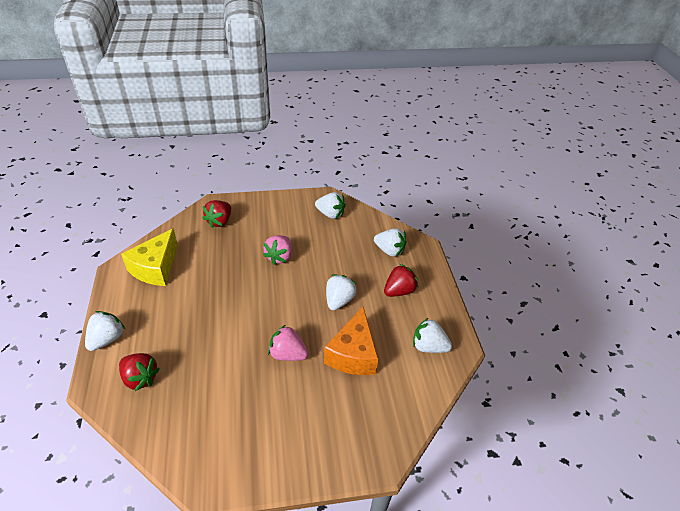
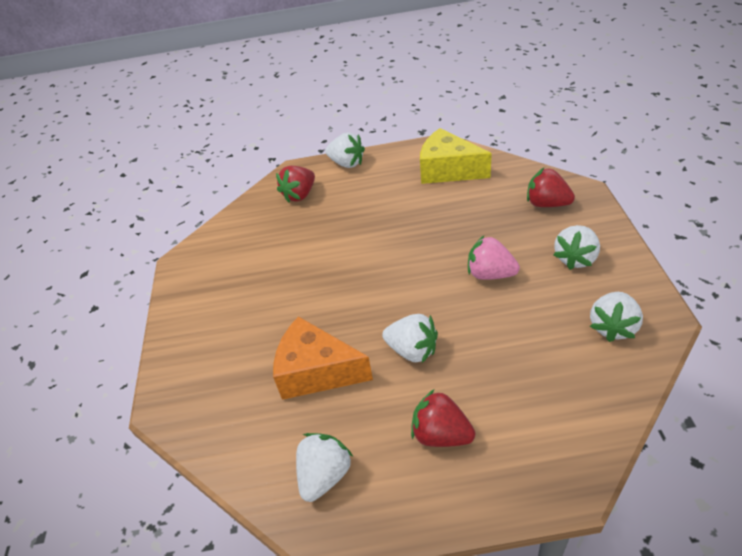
camera: 100 degrees right, 0 degrees up
(287, 354) = (321, 302): pink strawberry -> none
(389, 250) = (540, 421): white strawberry -> white strawberry (575, 258)
(399, 291) = (441, 434): red strawberry -> red strawberry turned 150 degrees clockwise

